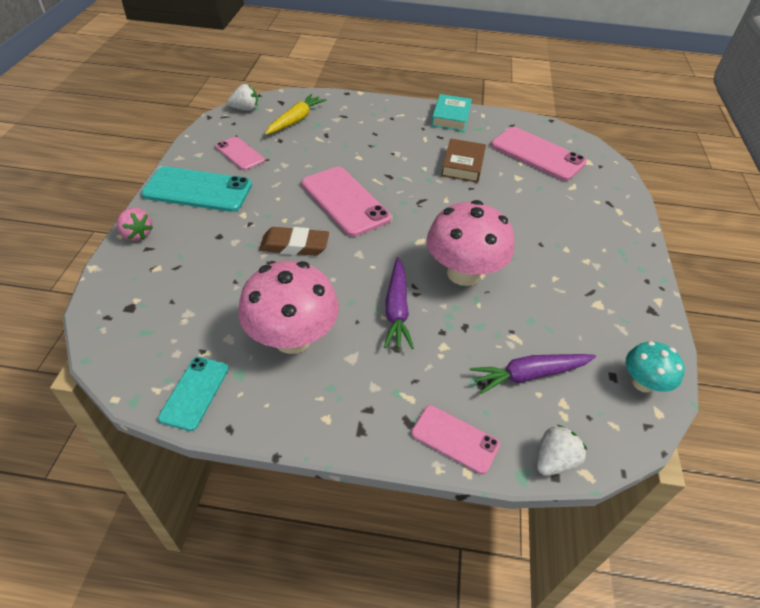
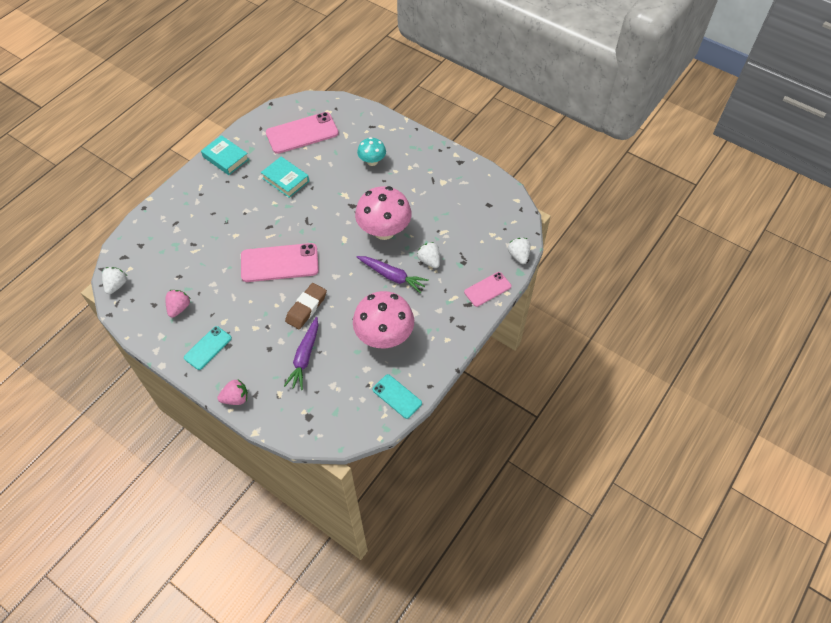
camera: 60 degrees left, 10 degrees up
(198, 190) = (208, 348): turquoise phone -> turquoise phone, size x0.58
(240, 153) = (179, 308): pink phone -> pink strawberry
(295, 120) = (159, 256): yellow carrot -> none
(452, 341) = (429, 261): none -> white strawberry
(462, 165) = (285, 180): brown book -> turquoise book
(529, 375) = (469, 238): purple carrot -> purple carrot (304, 357)
(643, 383) = (499, 195): turquoise mushroom -> turquoise mushroom (372, 161)

